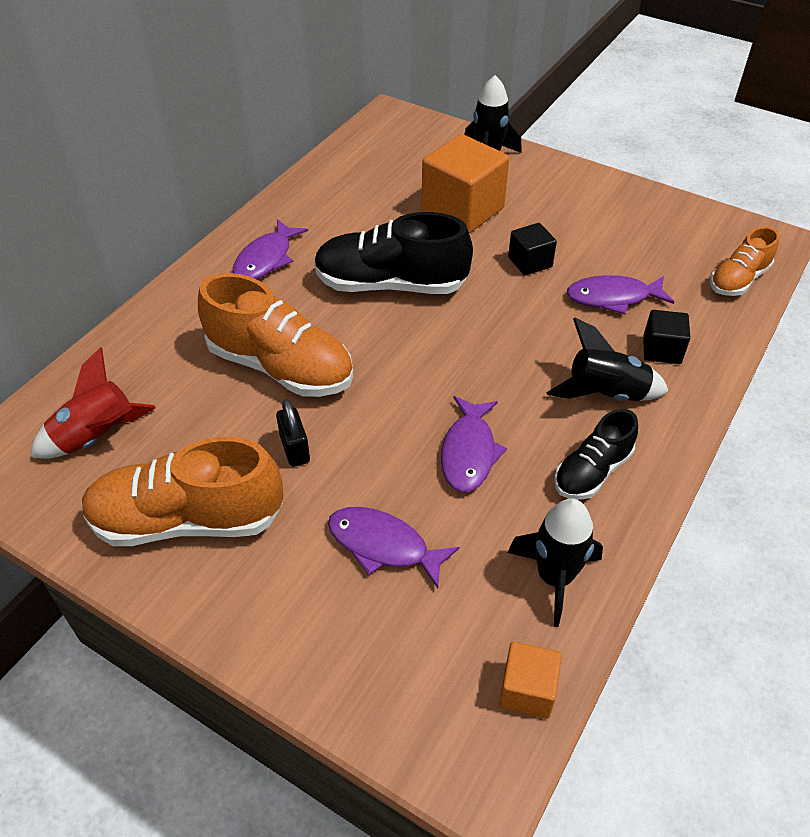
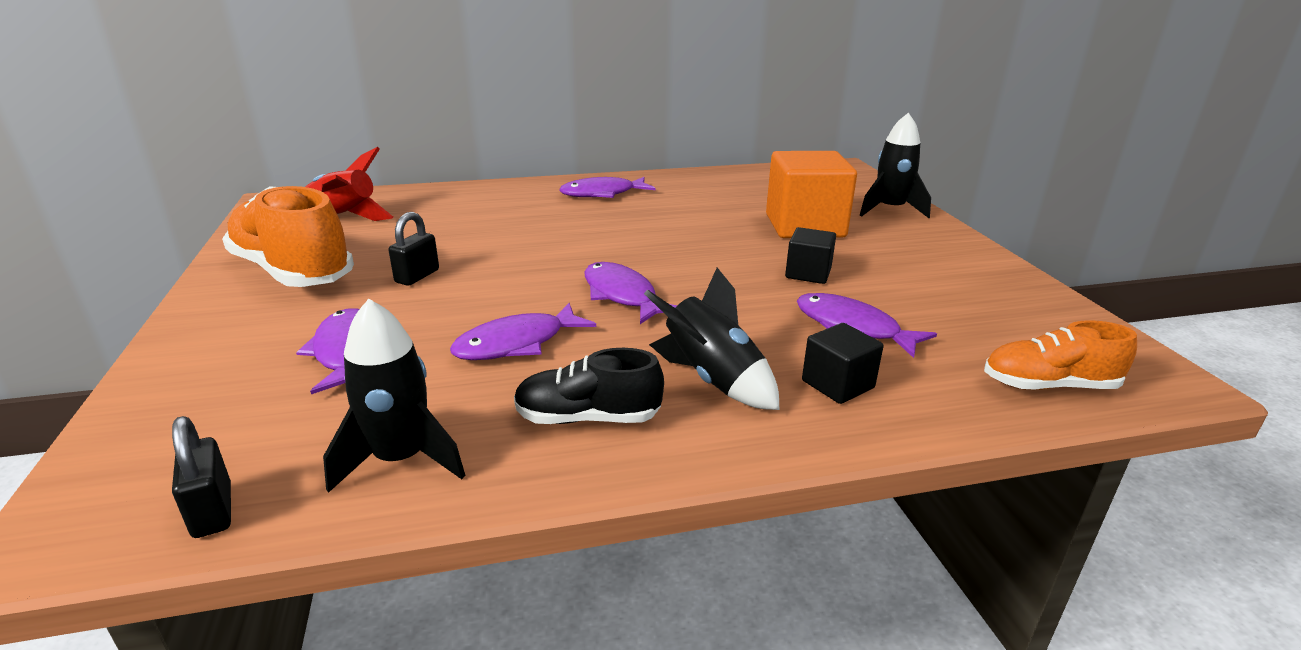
camera: 45 degrees right, 20 degrees down
(280, 367) = (499, 239): orange shoe -> none
(391, 285) = (661, 237): black shoe -> none
(459, 363) = (622, 295): none -> purple fish
(527, 690) = (212, 511): orange cube -> black padlock

